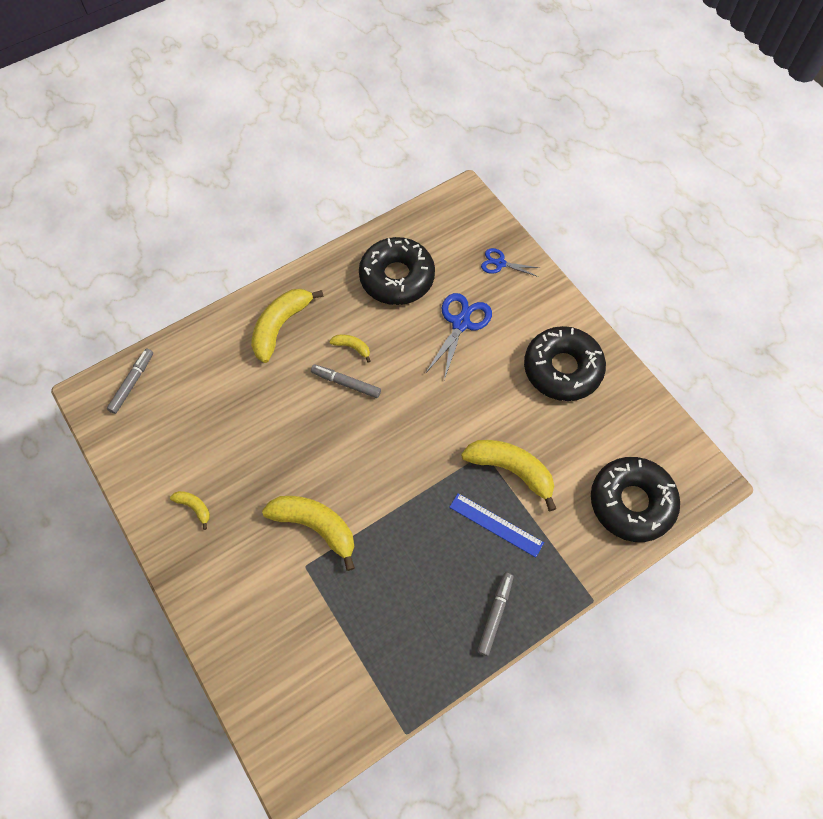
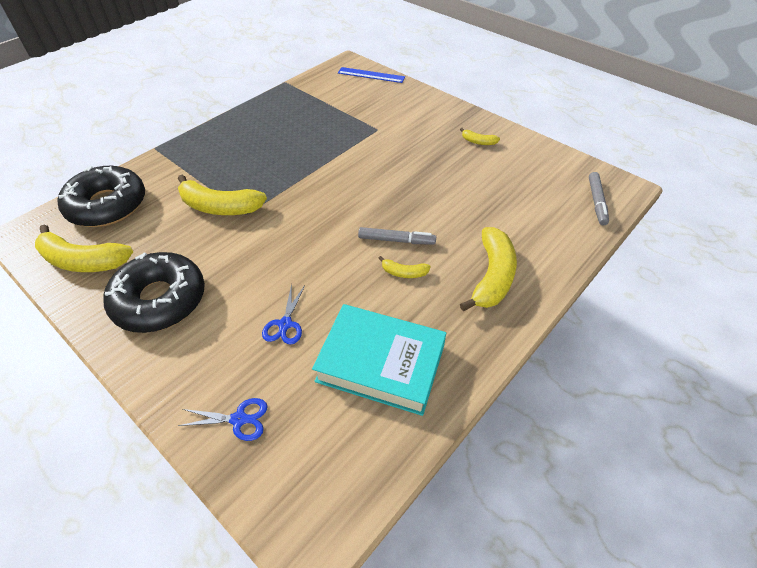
camera: 165 degrees right, 15 degrees down
(315, 526) = (379, 148): yellow banana -> yellow banana (83, 261)
(397, 277) = (380, 363): black donut -> turquoise book
(461, 323) = (285, 324): blue scissors -> blue scissors, size x0.61
(495, 614) = (231, 130): grey marker -> none
(496, 525) = (232, 172): blue ruler -> blue ruler (371, 75)

